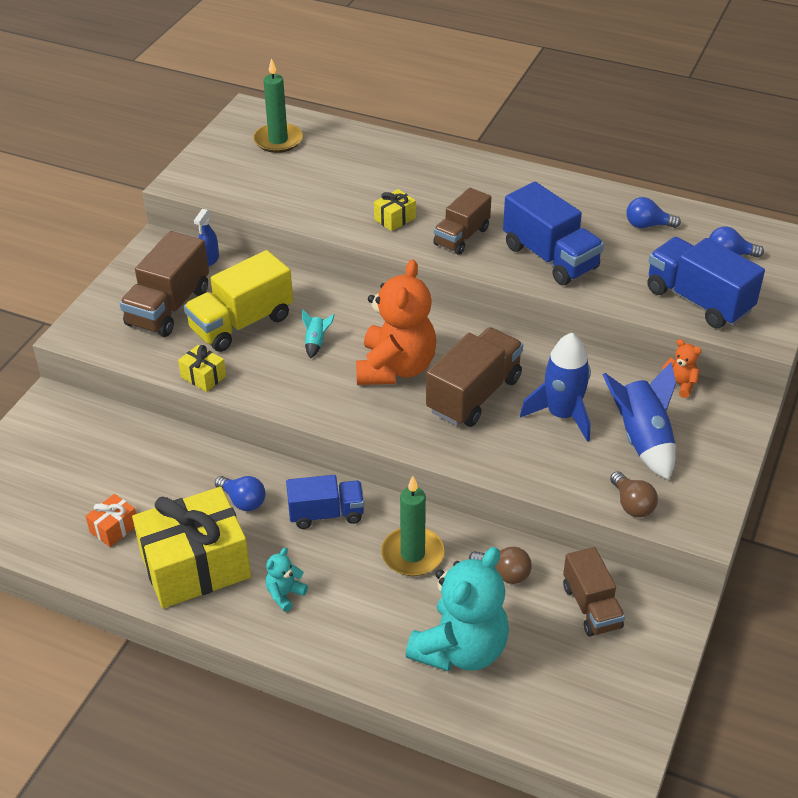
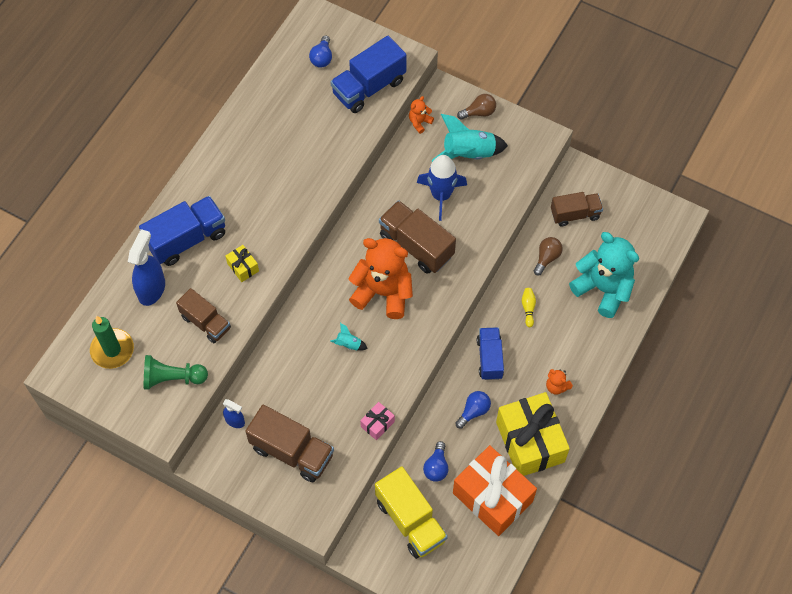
camera: 85 degrees left, 20 degrees up
(114, 528) = (492, 497): orange gift -> orange gift, size x2.35
(203, 377) = (377, 424): yellow gift -> pink gift
(241, 323) = (319, 397): yellow truck -> yellow truck (410, 520)
(244, 183) = (173, 378): none -> green pawn
(285, 594) = (556, 386): turquoise teddy bear -> orange teddy bear
(356, 158) = (152, 289): none -> blue spray bottle
(412, 554) = (528, 308): green candle -> yellow bowling pin
(461, 237) = (273, 223): brown truck -> brown truck (206, 322)
(550, 257) = (308, 168): blue truck -> blue truck (187, 239)
(632, 504) = (523, 170): brown light bulb -> brown light bulb (479, 112)
(642, 440) = (468, 154): blue rocket -> turquoise rocket
(647, 225) = (279, 100): blue light bulb -> blue light bulb (436, 467)

